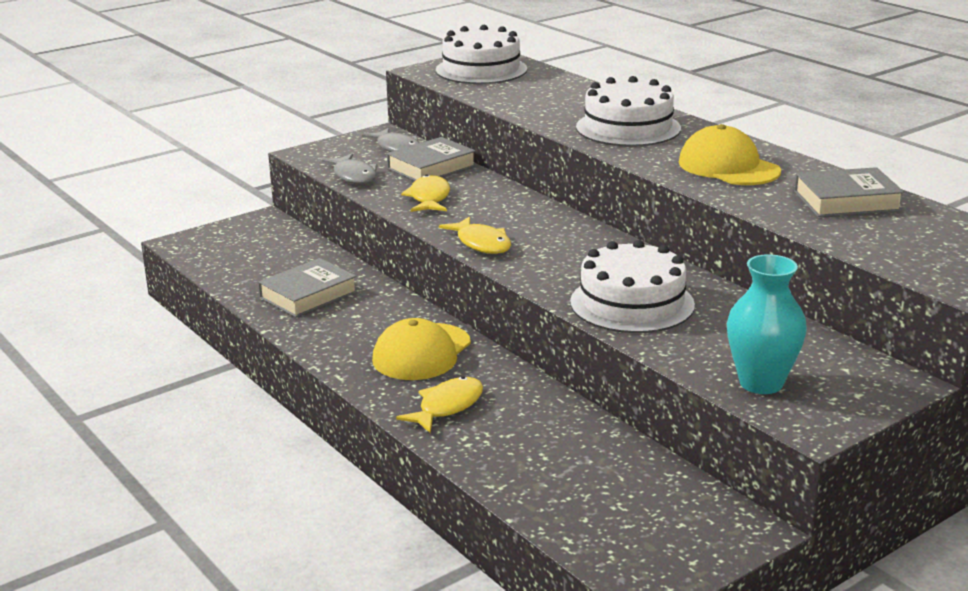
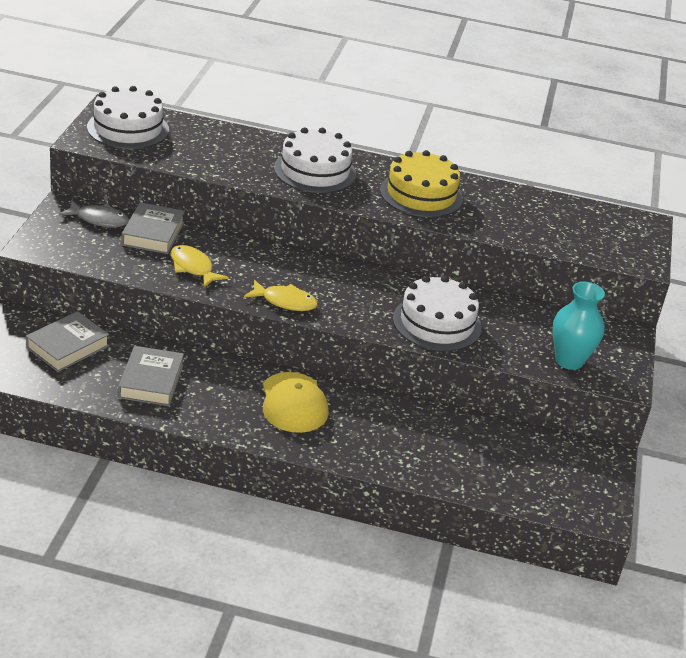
camera: 45 degrees left, 10 degrees up
(354, 176) = (106, 261): grey fish -> none
(447, 406) = (363, 441): yellow fish -> none
(728, 167) = (421, 194): yellow cap -> yellow cake
(846, 201) = (518, 207): grey book -> grey book (67, 347)

